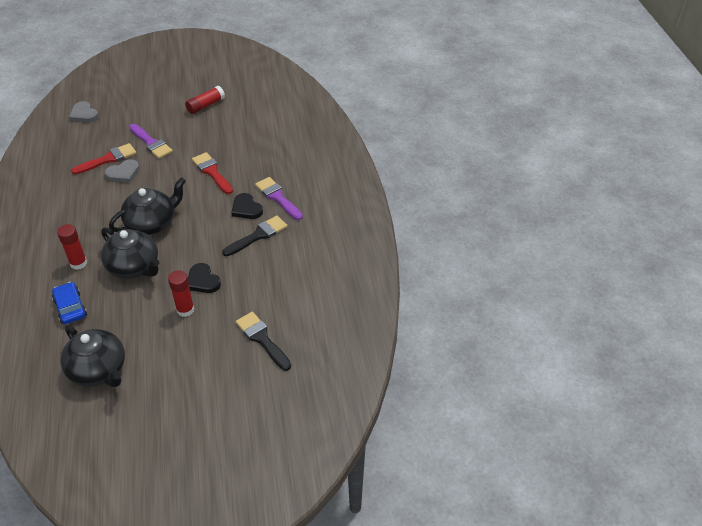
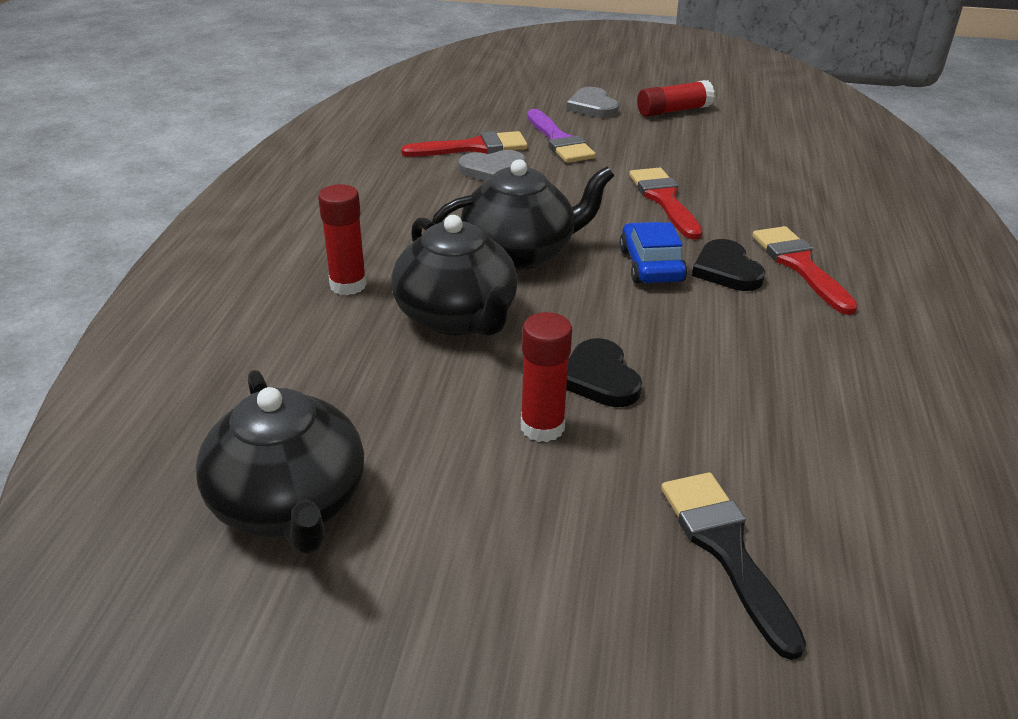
camera: 20 degrees right, 10 degrees down
(70, 308) = (293, 358): blue car -> blue car (650, 265)
(84, 114) = (456, 87): grey heart -> grey heart (592, 106)
(258, 235) = (746, 322): black brush -> none
(277, 197) = (800, 265): purple brush -> red brush

